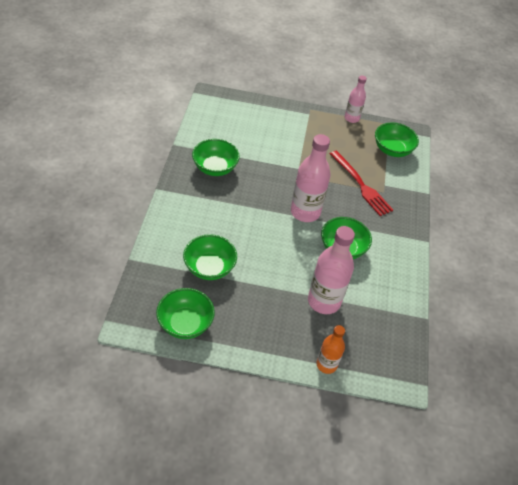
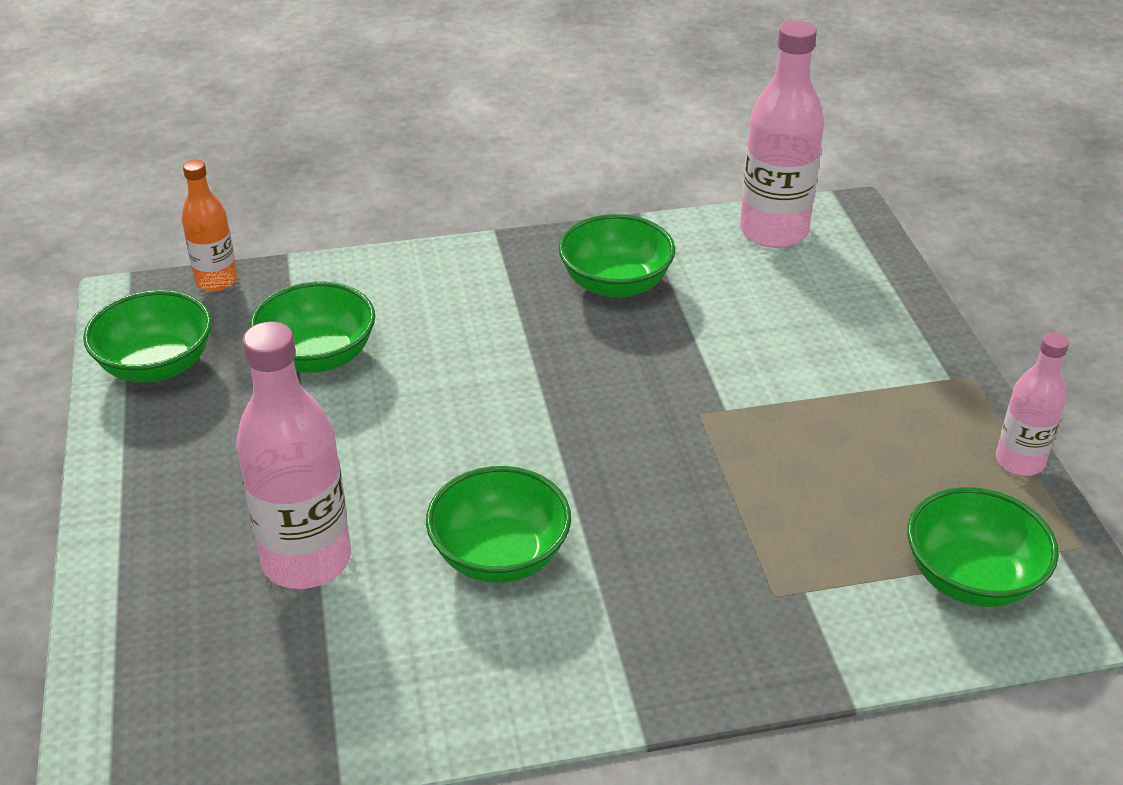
camera: 75 degrees right, 10 degrees down
(305, 212) = (580, 457): pink bottle -> pink bottle (773, 231)
(326, 365) = (116, 609): orange bottle -> orange bottle (216, 281)
(361, 185) = (761, 542): red fork -> none

